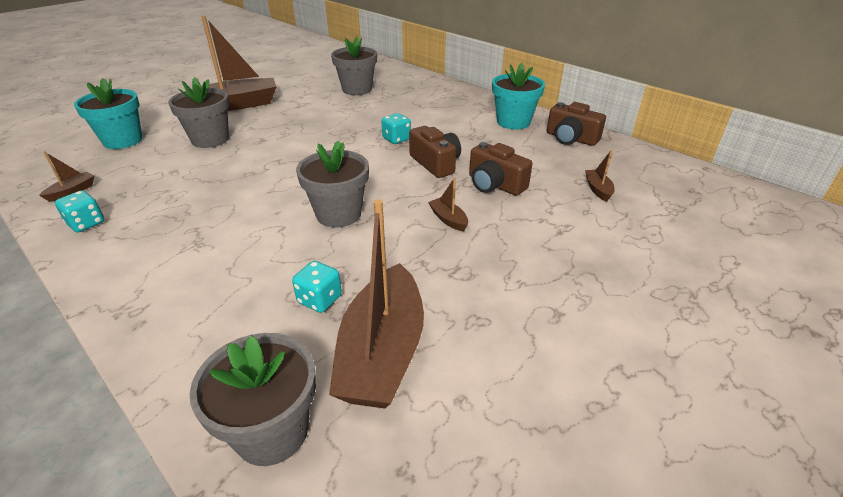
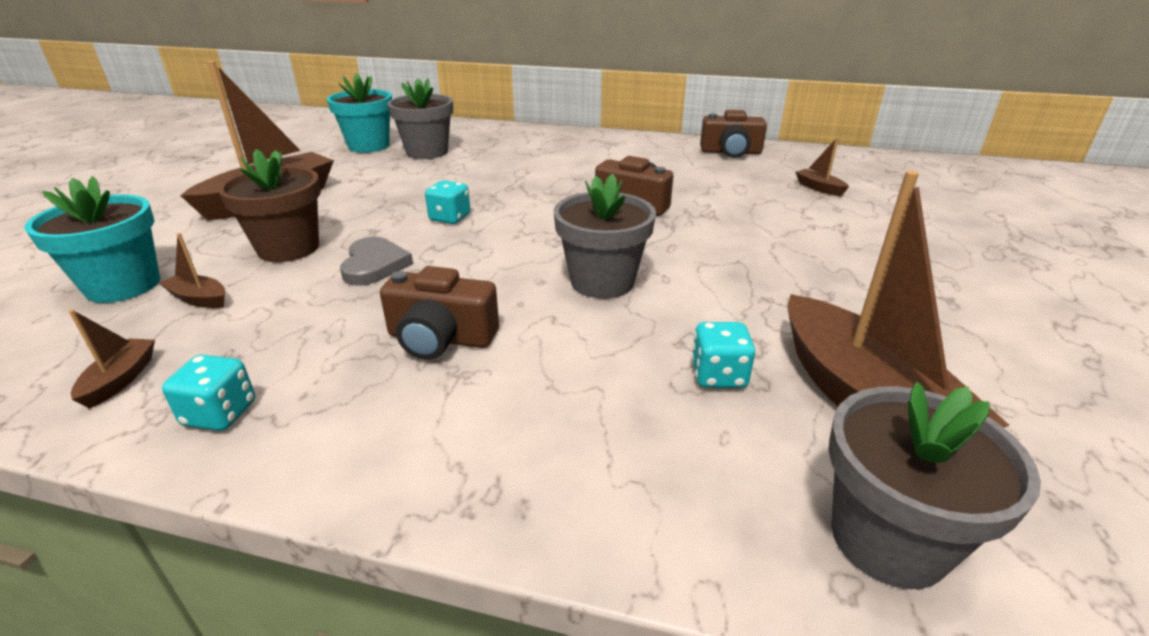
camera: 30 degrees left, 5 degrees down
(210, 139) = (288, 248): grey flower pot -> brown flower pot
(236, 163) = (374, 265): none -> grey heart
(396, 139) = (554, 191): turquoise dice -> turquoise dice (450, 218)
(448, 219) = (729, 251): brown boat -> brown boat (199, 299)
(495, 184) = (723, 207): brown camera -> brown camera (440, 338)
(513, 122) = (655, 149): turquoise flower pot -> turquoise flower pot (369, 146)

